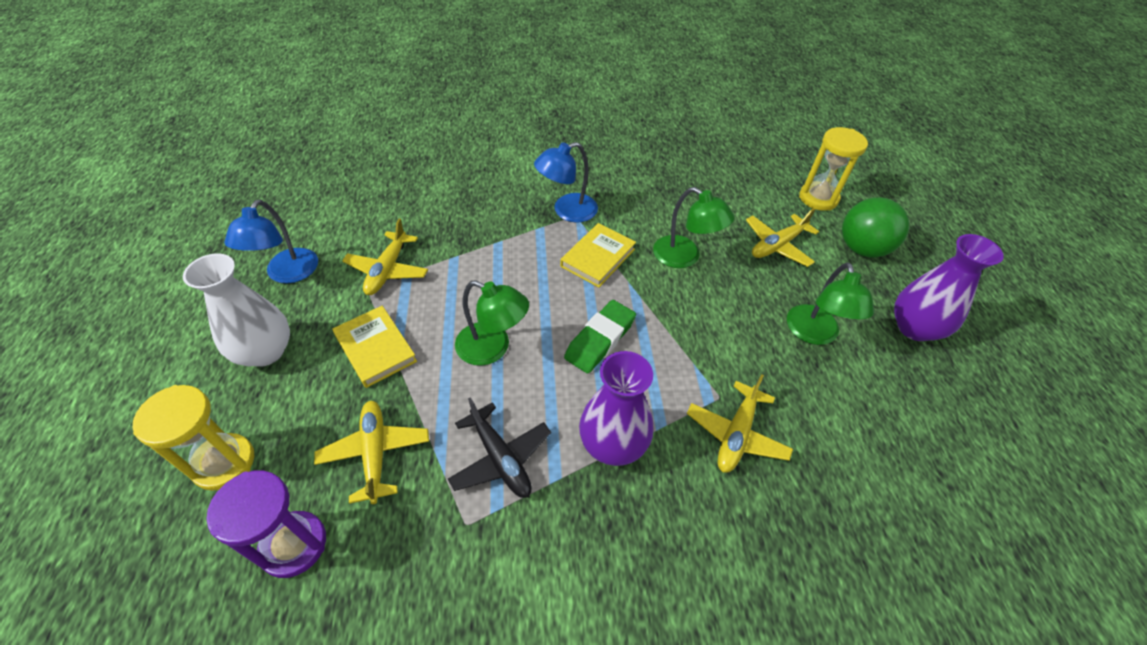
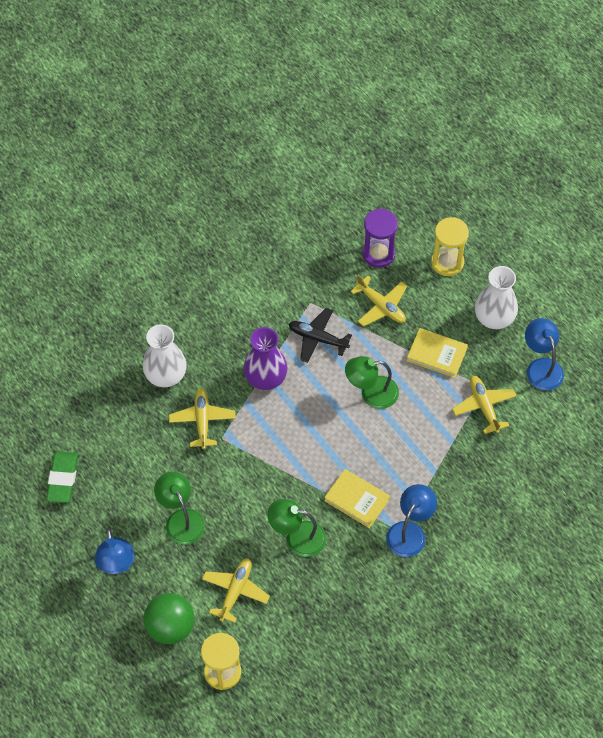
camera: 150 degrees right, 10 degrees up
(598, 258) = (356, 500): yellow book -> yellow book turned 60 degrees counterclockwise
(600, 340) = (312, 436): green eraser -> green eraser (62, 479)
(766, 537) = (166, 375): none -> white vase
(914, 328) = (116, 564): purple vase -> blue lamp

